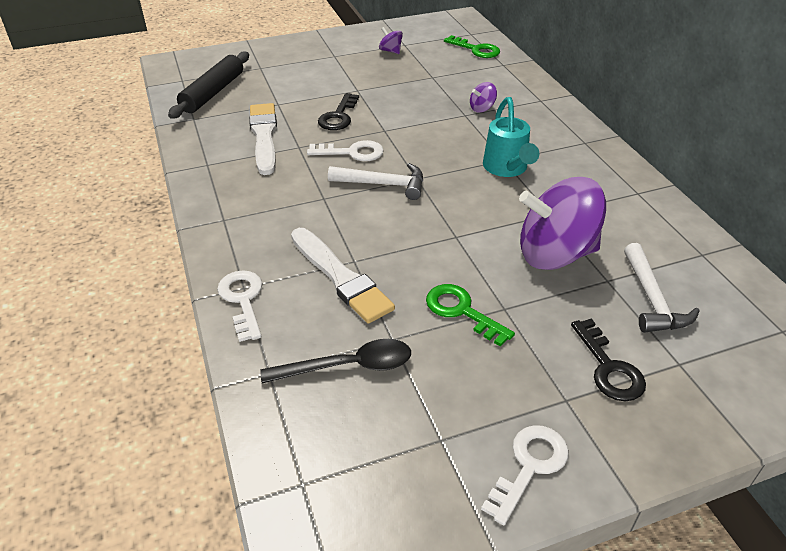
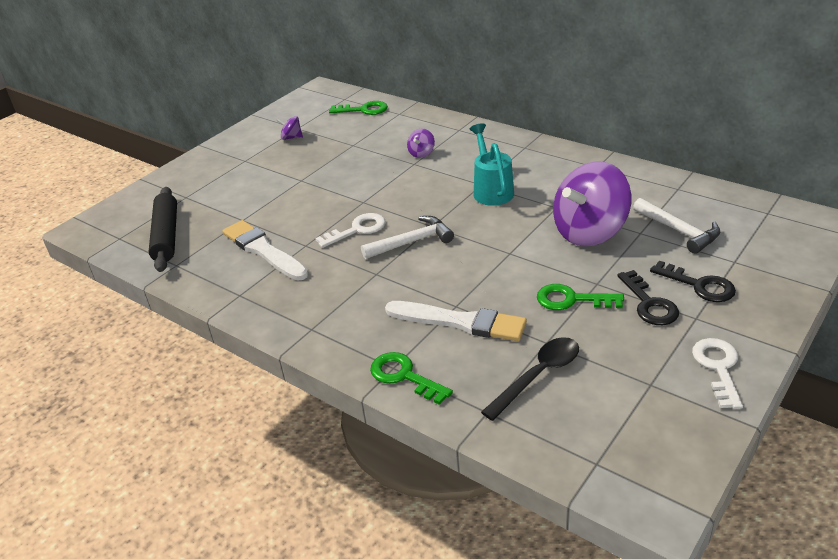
camera: 30 degrees left, 5 degrees down
(242, 300) = (404, 376): white key -> green key
(338, 116) = (311, 207): black key -> black key (649, 304)
(507, 169) = (491, 190): turquoise watering can -> turquoise watering can turned 150 degrees counterclockwise

